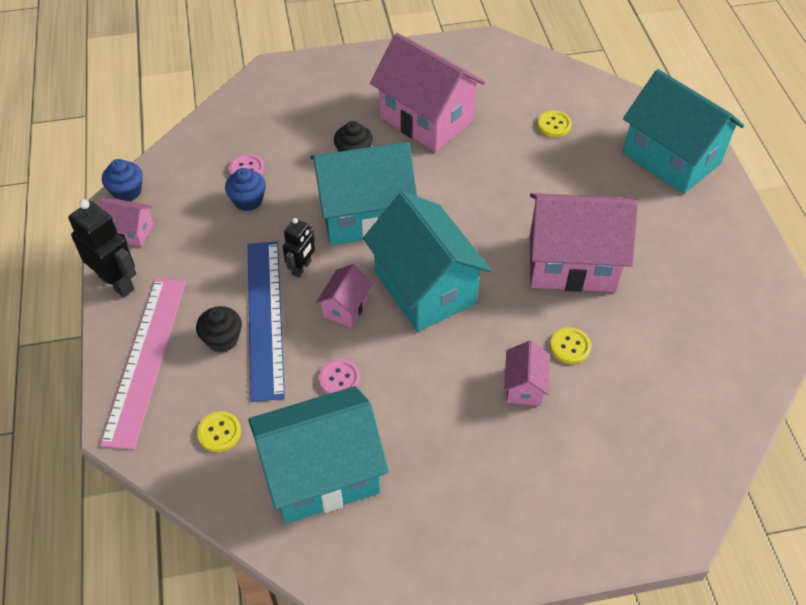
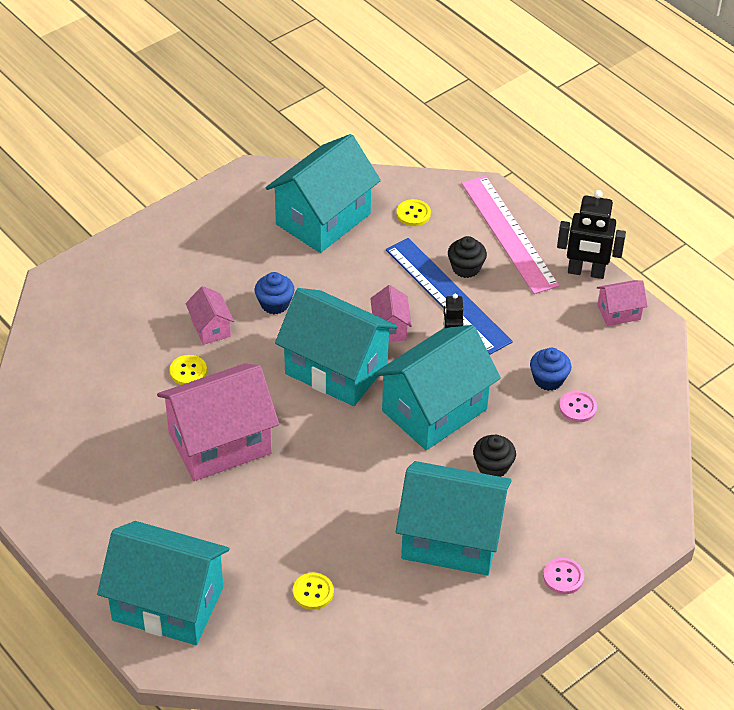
camera: 150 degrees right, 5 degrees down
(127, 191) = (659, 343): blue cupcake -> blue cupcake (275, 304)
(339, 379) = (355, 277): pink button -> pink button (563, 577)
(426, 119) = (451, 539): pink house -> turquoise house

